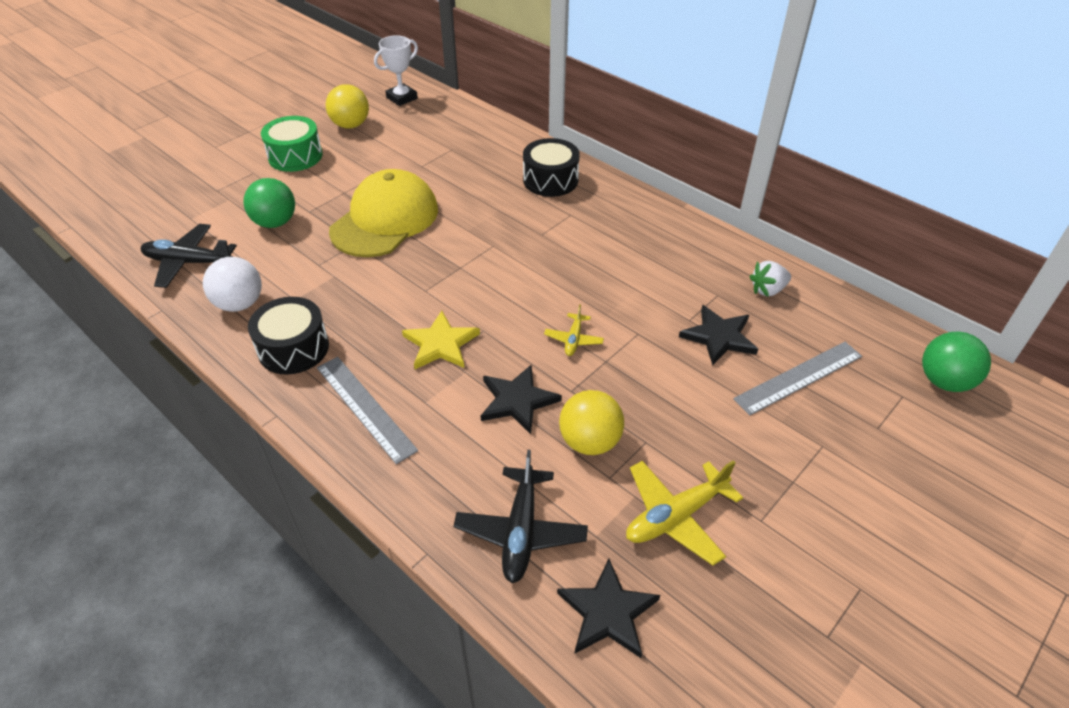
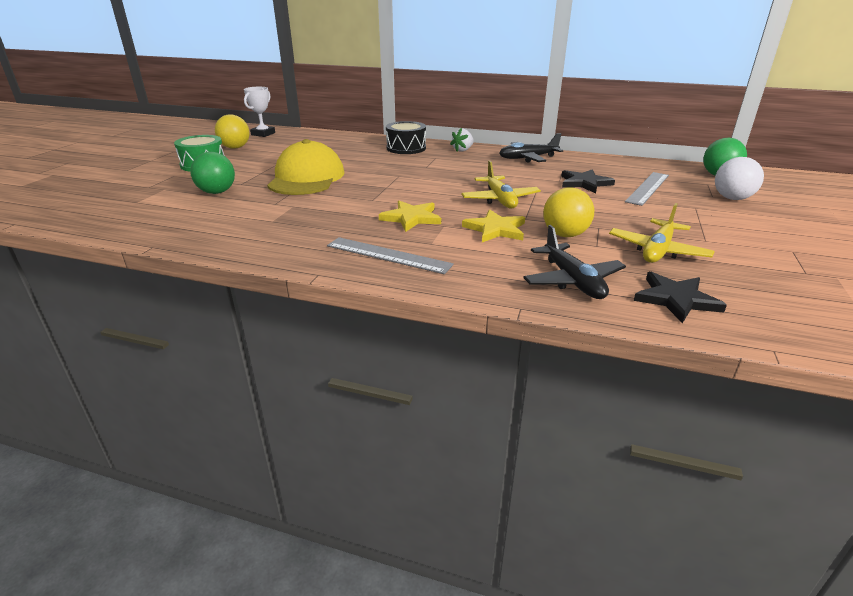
camera: 25 degrees left, 15 degrees down
(188, 262) = (155, 221): black plane -> black plane (528, 158)
(240, 304) = (225, 231): white ball -> white ball (732, 198)
(293, 348) = (296, 241): black drum -> none
(517, 400) = (495, 229): black star -> yellow star
(573, 339) = (500, 200): yellow plane -> yellow plane, size x1.80
(768, 290) = (587, 164): white strawberry -> white strawberry (463, 150)

